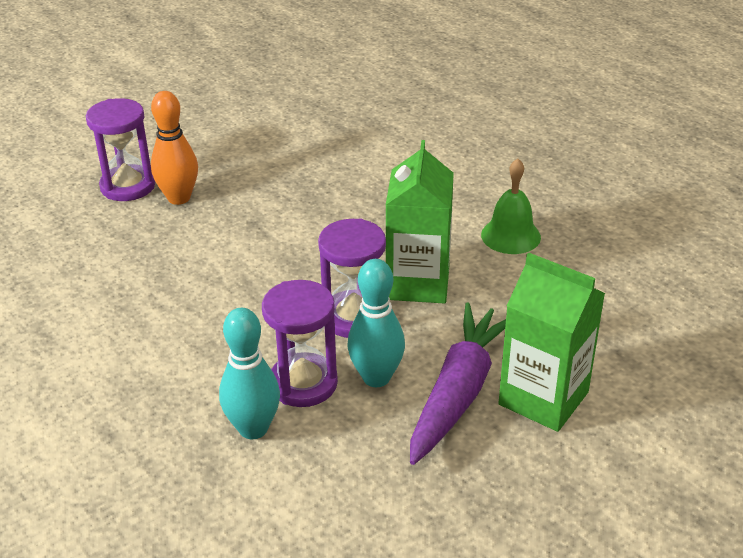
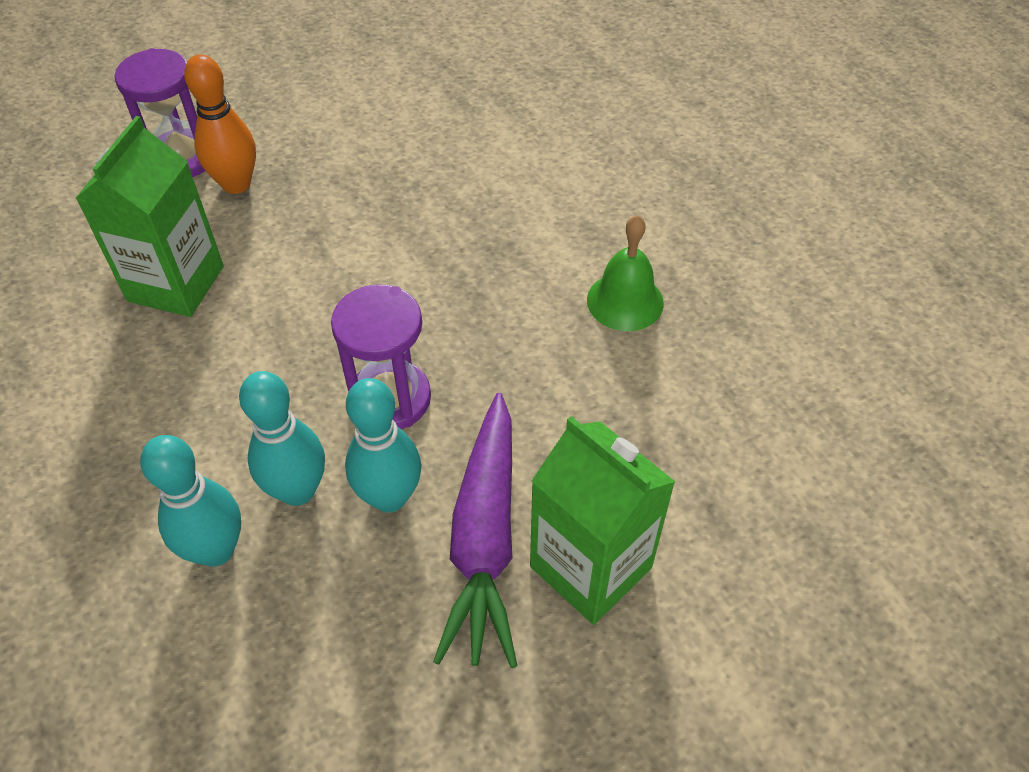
camera: 10 degrees right, 15 degrees up
(303, 383) = (297, 490): purple hourglass -> turquoise bowling pin
(418, 283) = (485, 357): green carton -> green carton (176, 284)
(458, 392) = (485, 538): purple carrot -> purple carrot turned 150 degrees clockwise

